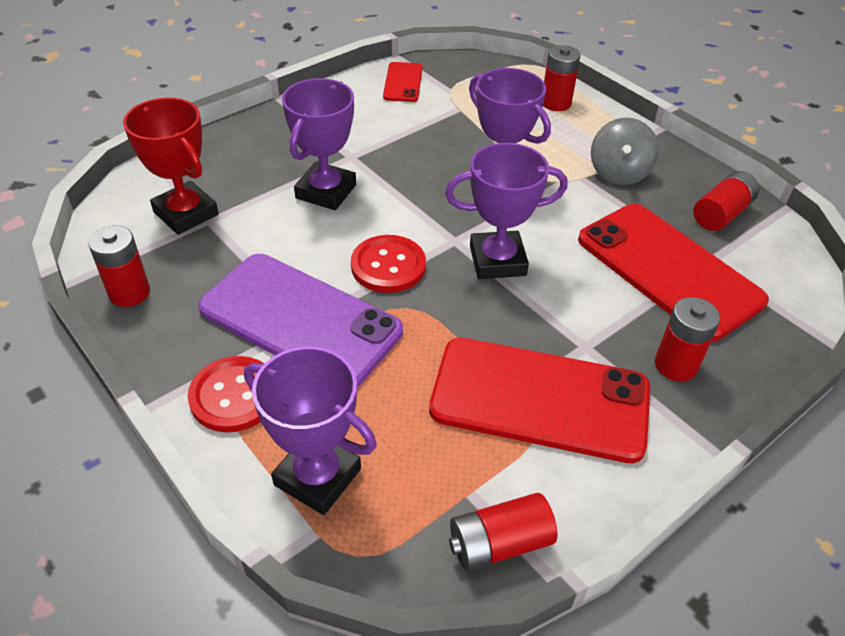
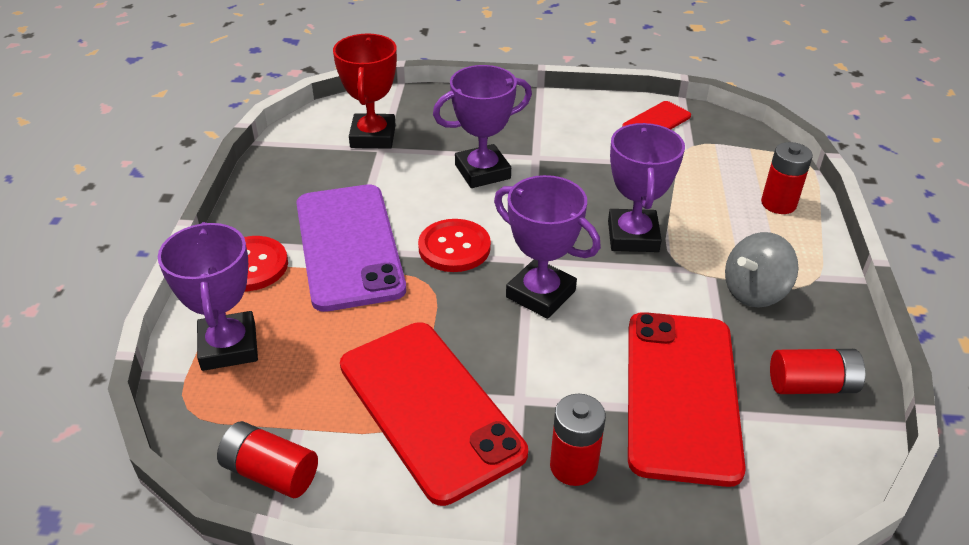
camera: 45 degrees right, 5 degrees down
(129, 293) = (278, 167): red battery -> none

